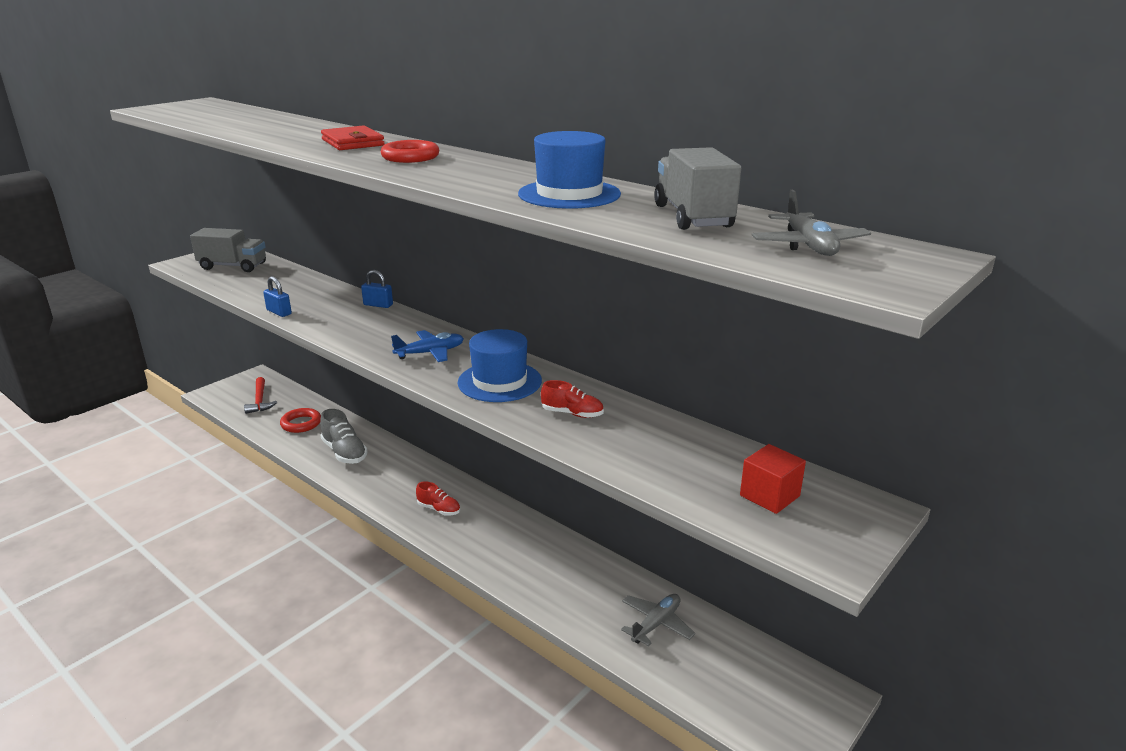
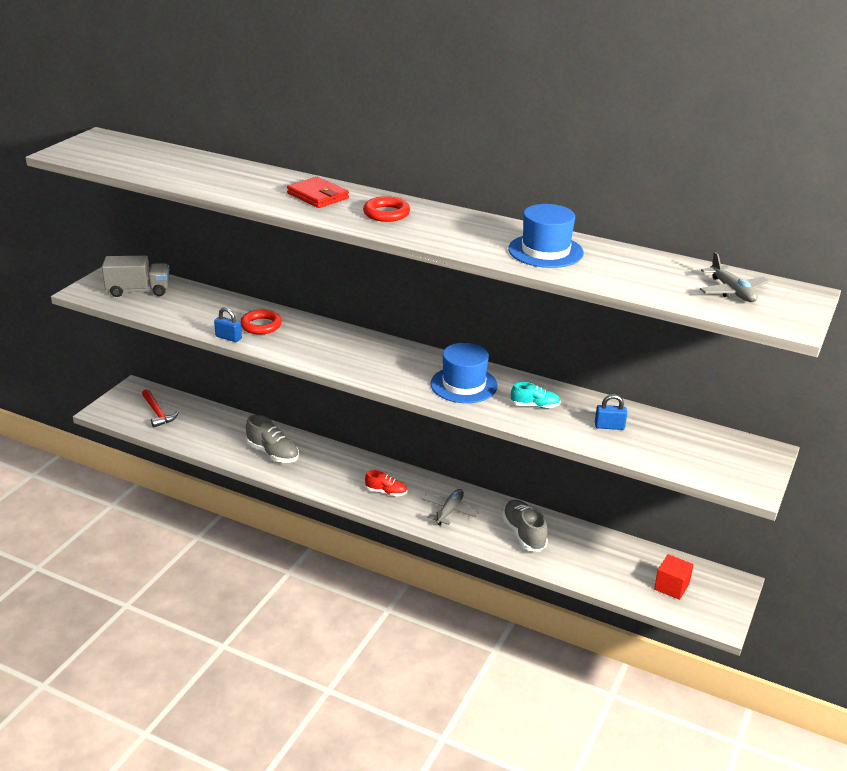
camera: 15 degrees left, 5 degrees up
(301, 423) = (214, 431): red ring -> red ring (261, 325)
(378, 305) = (310, 321): blue padlock -> blue padlock (609, 426)
(430, 353) = (391, 364): blue plane -> none
(572, 413) = (535, 406): red shoe -> turquoise shoe
(574, 582) = (523, 534): none -> grey shoe
(656, 624) = (597, 555): grey plane -> grey plane (449, 511)
(693, 216) = (645, 269): grey truck -> none
(769, 496) = (698, 451): red cube -> red cube (671, 587)

